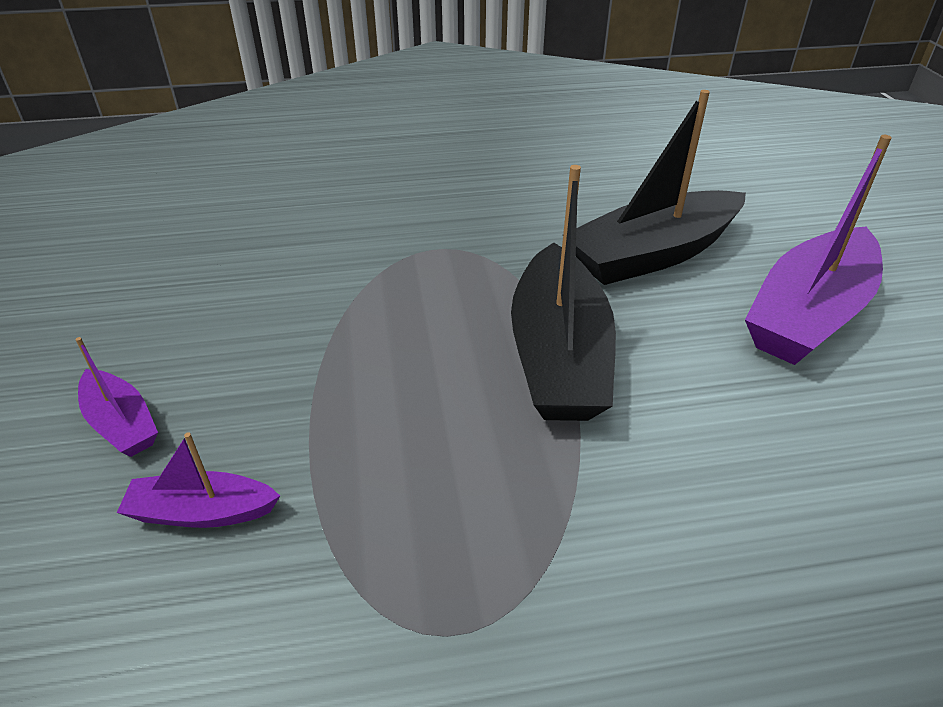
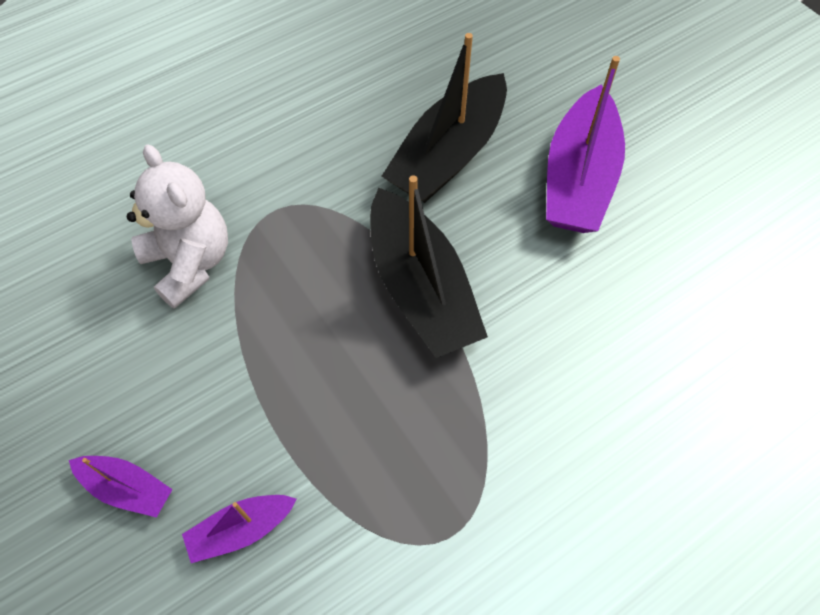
camera: 25 degrees left, 20 degrees up
(329, 263) = (190, 263): none -> white teddy bear

